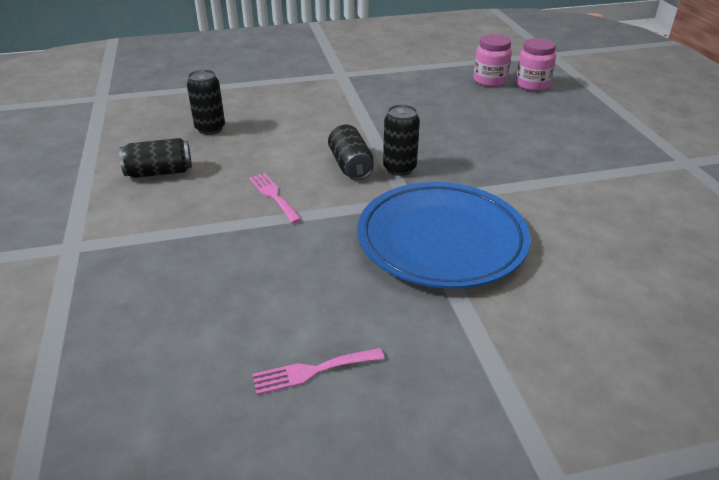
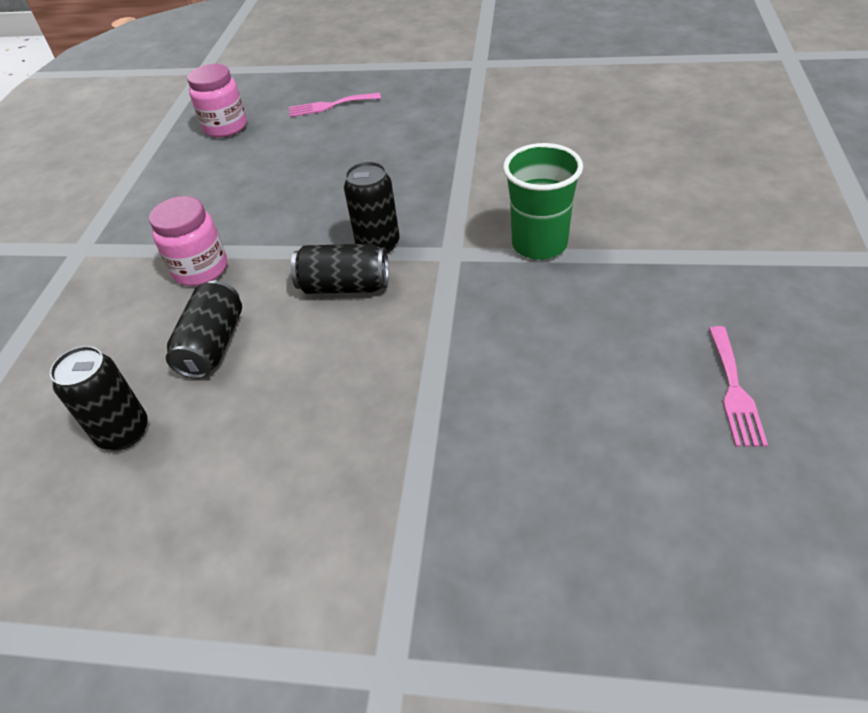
camera: 65 degrees left, 10 degrees up
(159, 172) = (221, 519): black can -> black can (213, 345)
(273, 195) = (374, 376): pink fork -> pink fork (330, 106)
(441, 240) = (539, 244): blue plate -> green cup
(532, 85) = (263, 101): pink jar -> pink jar (200, 269)

